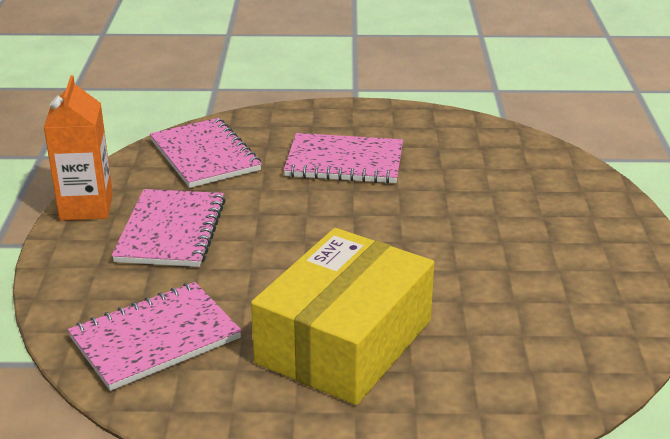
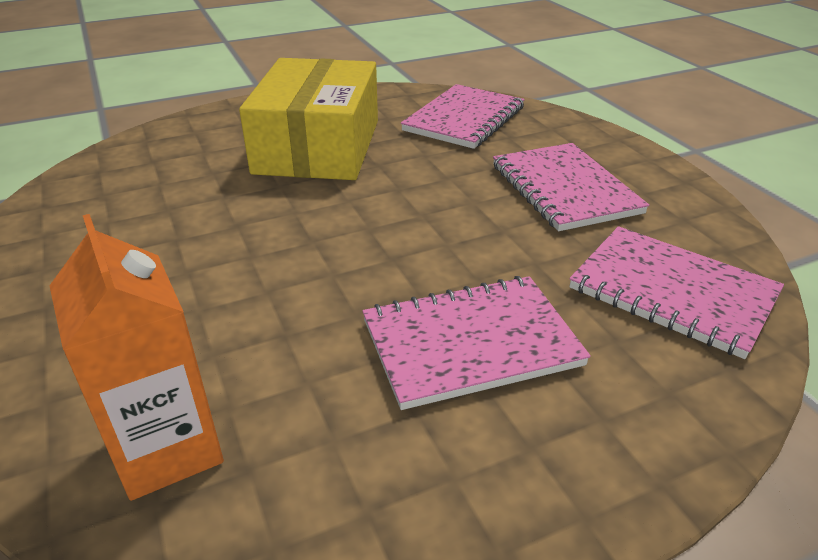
camera: 155 degrees right, 5 degrees up
(86, 207) = (681, 189): orange carton -> orange carton (167, 449)

